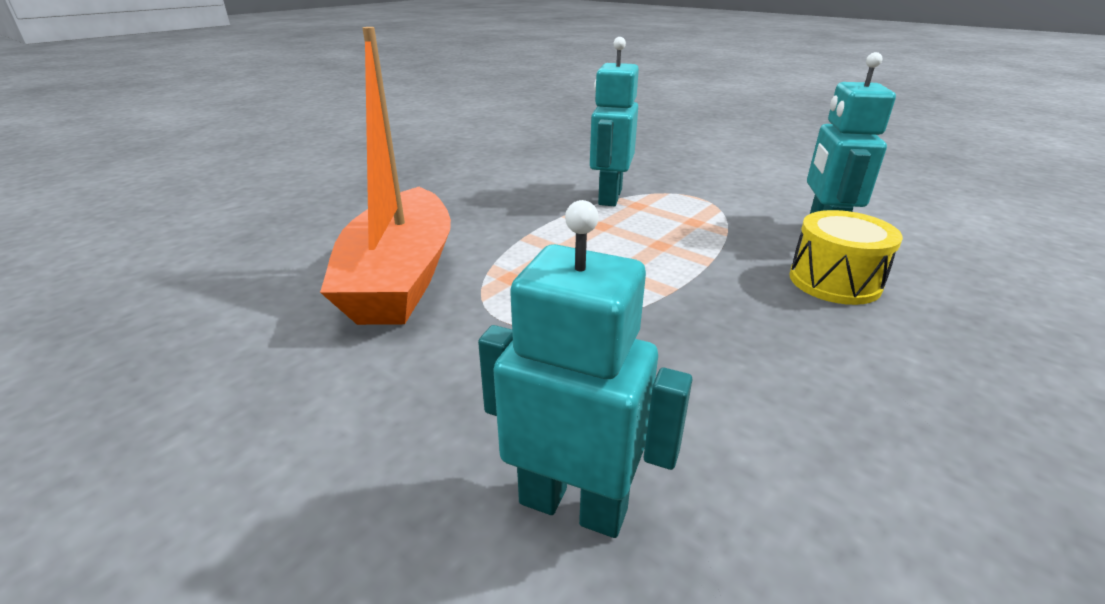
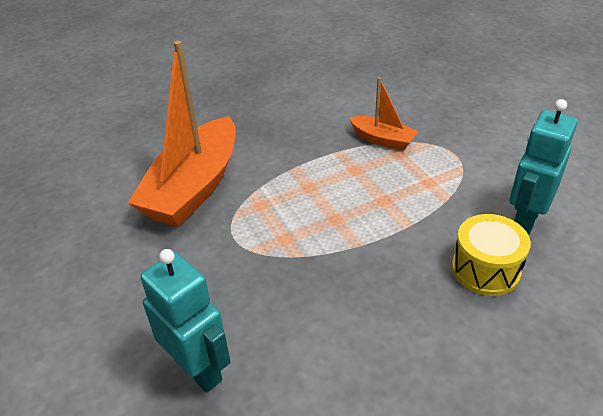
camera: 25 degrees right, 10 degrees up
(609, 197) = (383, 140): turquoise robot -> orange boat

